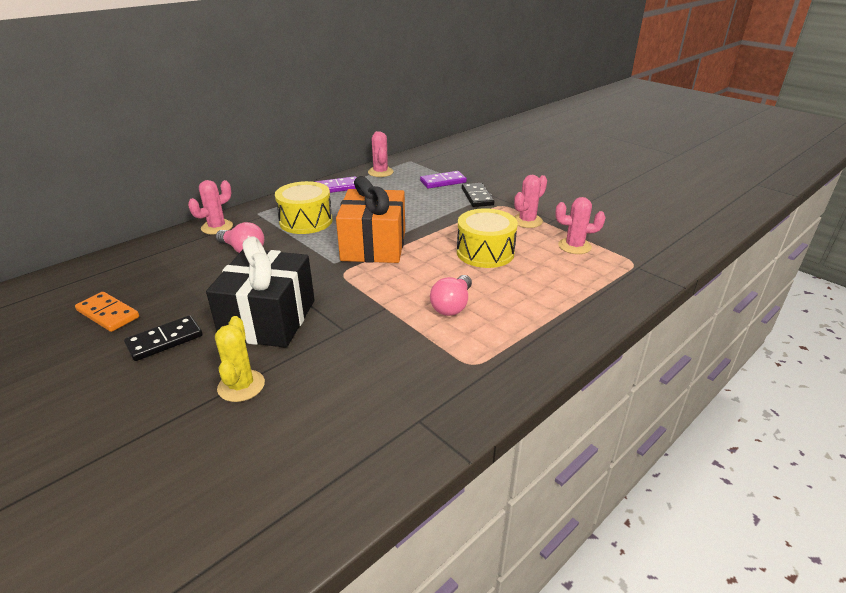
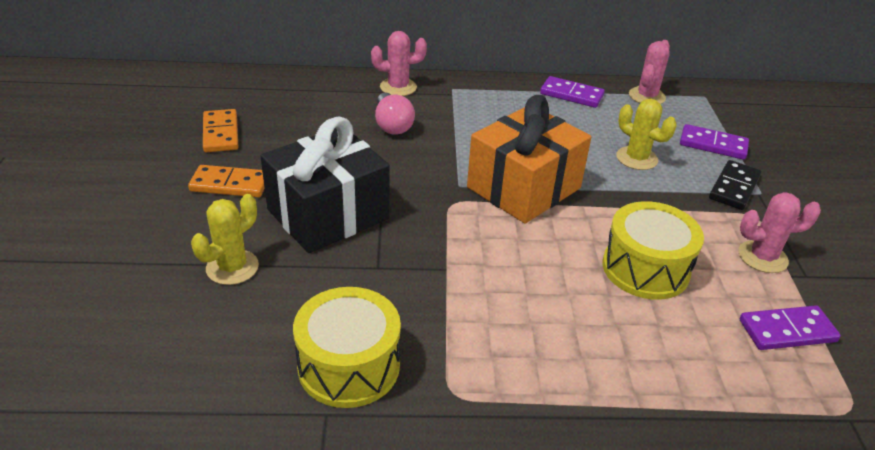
camera: 40 degrees right, 5 degrees up
(165, 340) = (230, 184): black domino -> orange domino
(306, 221) = (488, 121): yellow drum -> yellow drum (349, 366)
(414, 204) = (636, 158): none -> yellow cactus
(452, 305) = (519, 311): pink light bulb -> none
(574, 246) = (787, 331): pink cactus -> purple domino

